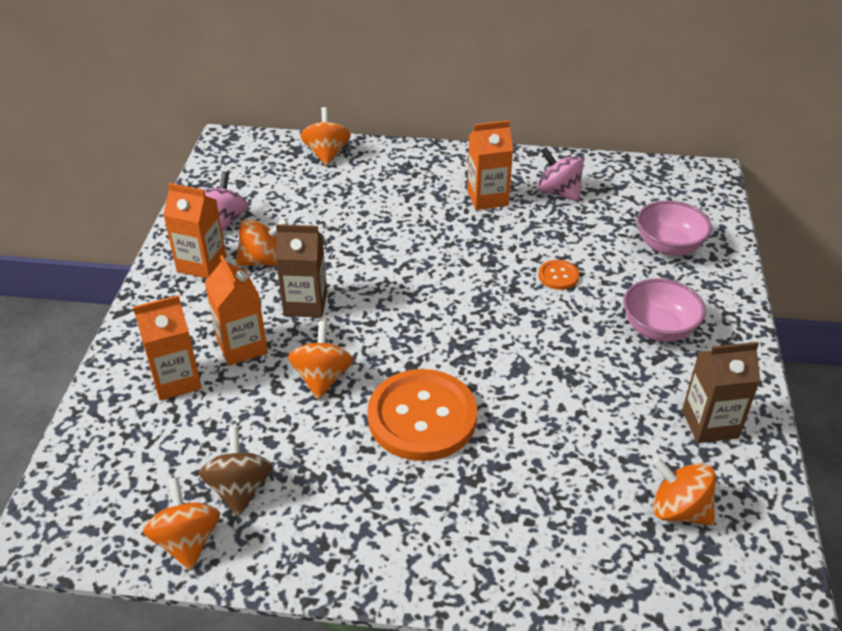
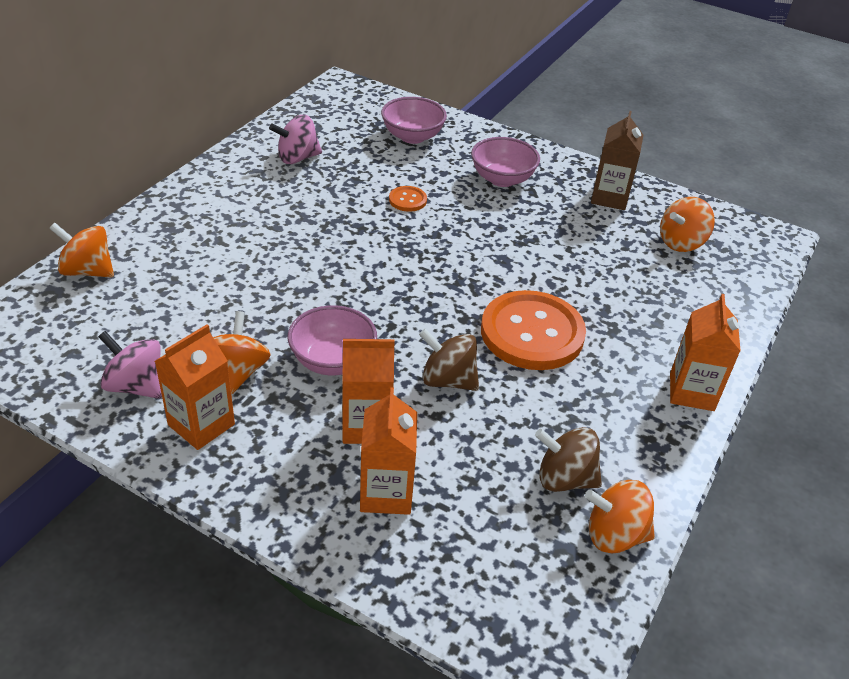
camera: 70 degrees left, 0 degrees up
(305, 304) = (332, 361): brown carton -> pink bowl
(322, 378) = (448, 380): orange spinning top -> brown spinning top
(487, 198) = (269, 197): orange carton -> orange carton (691, 392)

